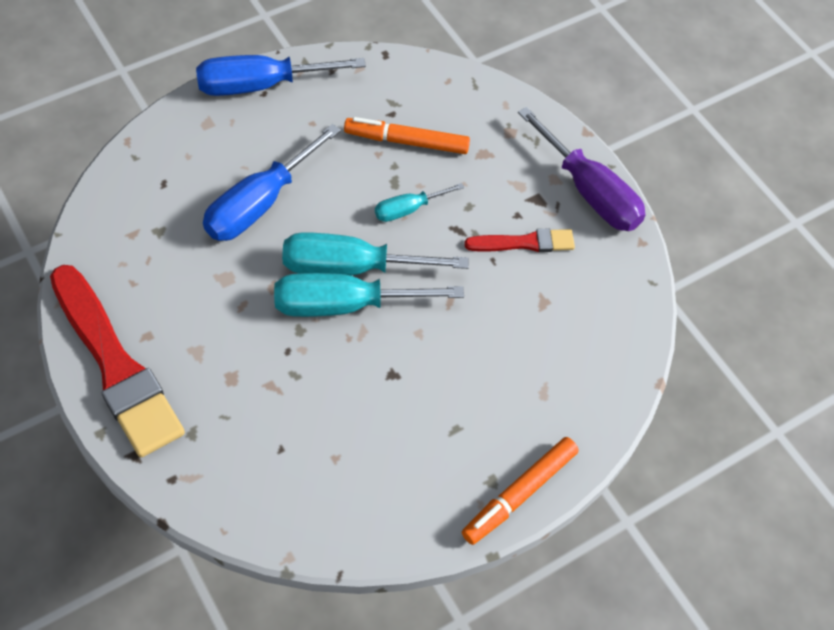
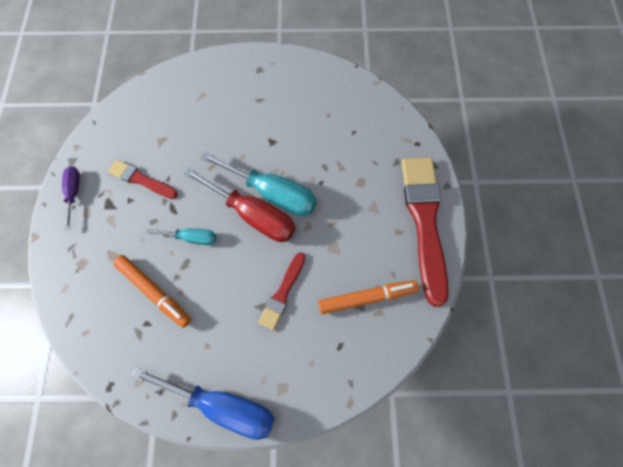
camera: 145 degrees left, 10 degrees up
(260, 203) = (282, 293): blue screwdriver -> red brush
(351, 267) = (253, 215): turquoise screwdriver -> red screwdriver
(520, 494) = (250, 58): orange marker -> orange marker (367, 298)
(589, 192) = (74, 193): purple screwdriver -> purple screwdriver, size x0.53

